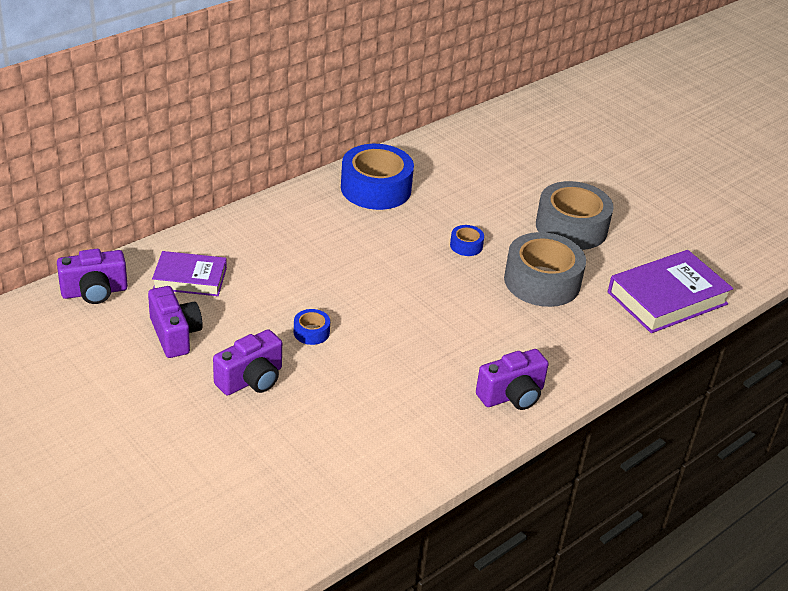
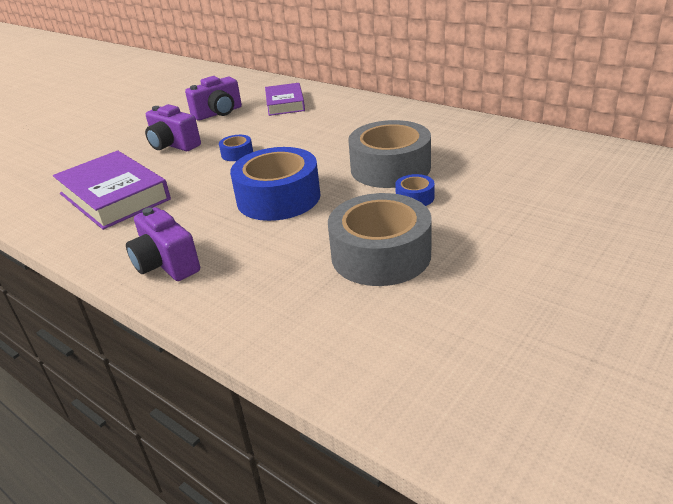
camera: 85 degrees right, 5 degrees down
(94, 292) = (255, 84): purple camera -> none
(376, 188) = (472, 138): blue tape -> blue tape (278, 198)
(571, 227) = (519, 261): grey tape -> grey tape (390, 168)
(667, 298) = (411, 374): purple book -> purple book (114, 196)

